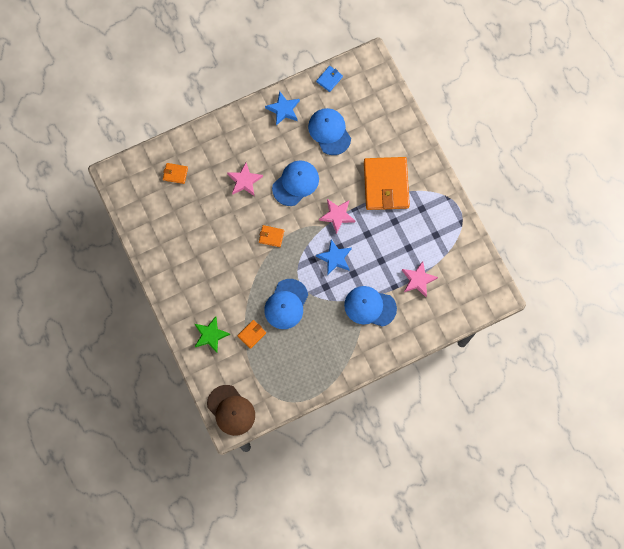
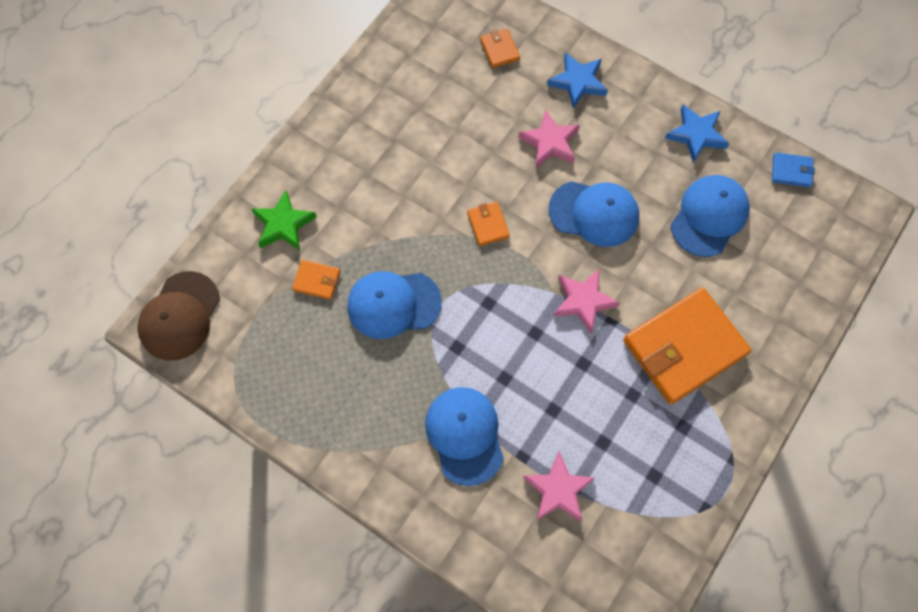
camera: 60 degrees right, 5 degrees down
(334, 258) = (512, 335): blue star -> blue star (578, 82)

